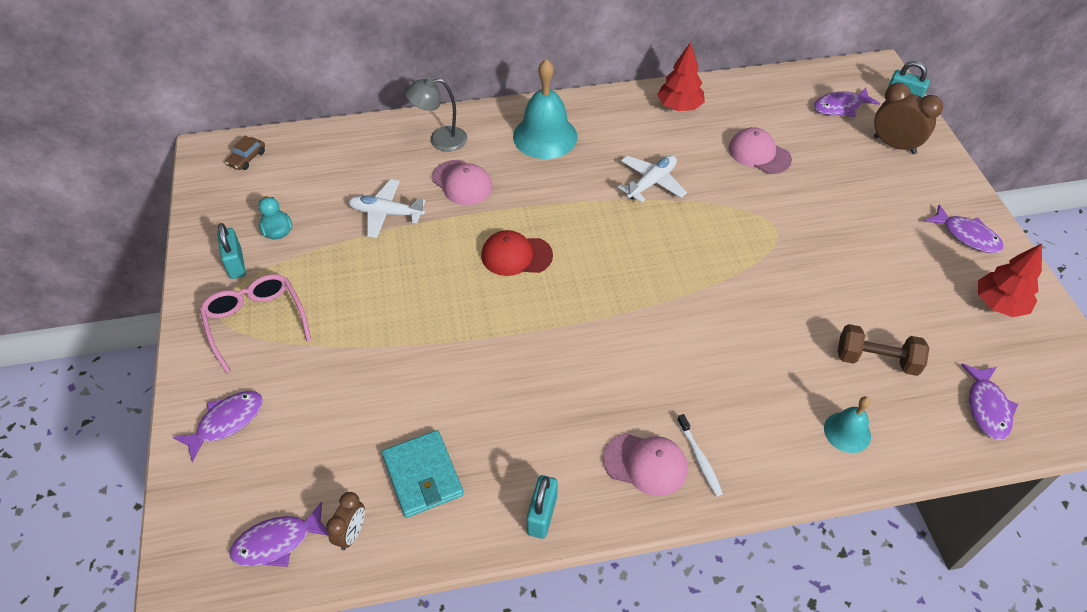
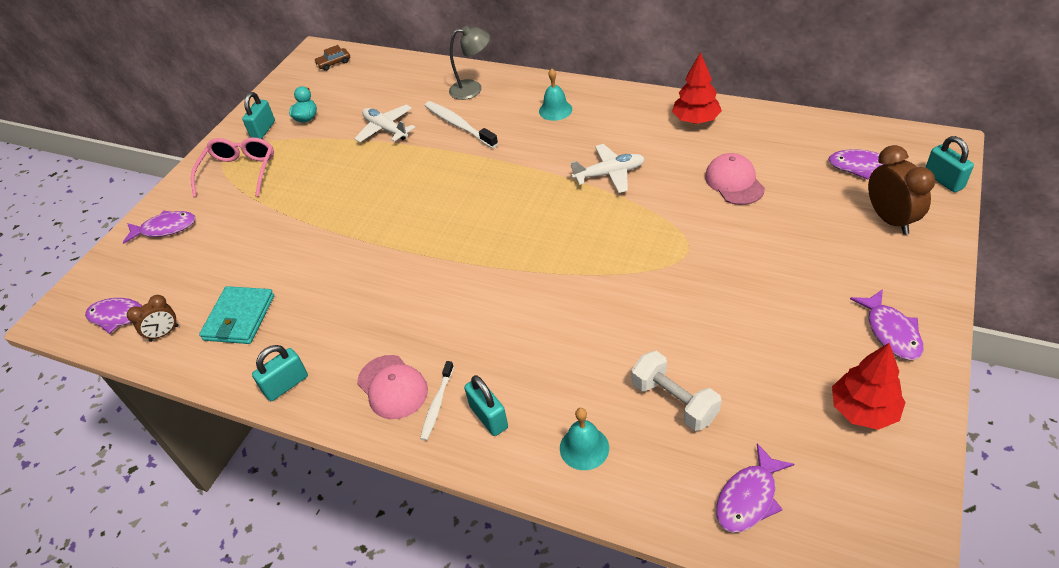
camera: 40 degrees right, 5 degrees down
(440, 140) = (473, 89): grey lamp -> grey lamp turned 150 degrees clockwise
(462, 183) = (459, 125): pink cap -> white toothbrush
(516, 255) = (447, 191): red cap -> none
(545, 136) = (555, 110): turquoise bell -> turquoise bell, size x0.55
(752, 446) = (488, 417): none -> turquoise padlock
(876, 360) = (674, 401): brown dumbbell -> white dumbbell

